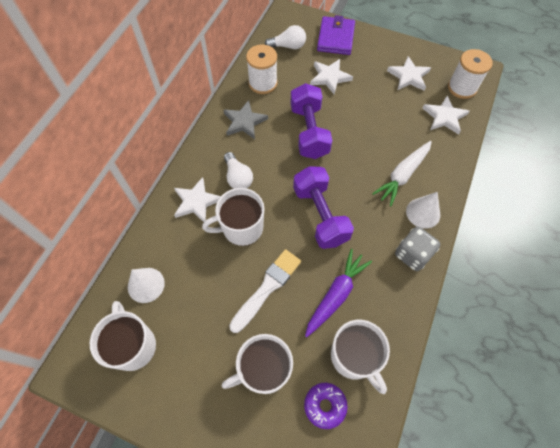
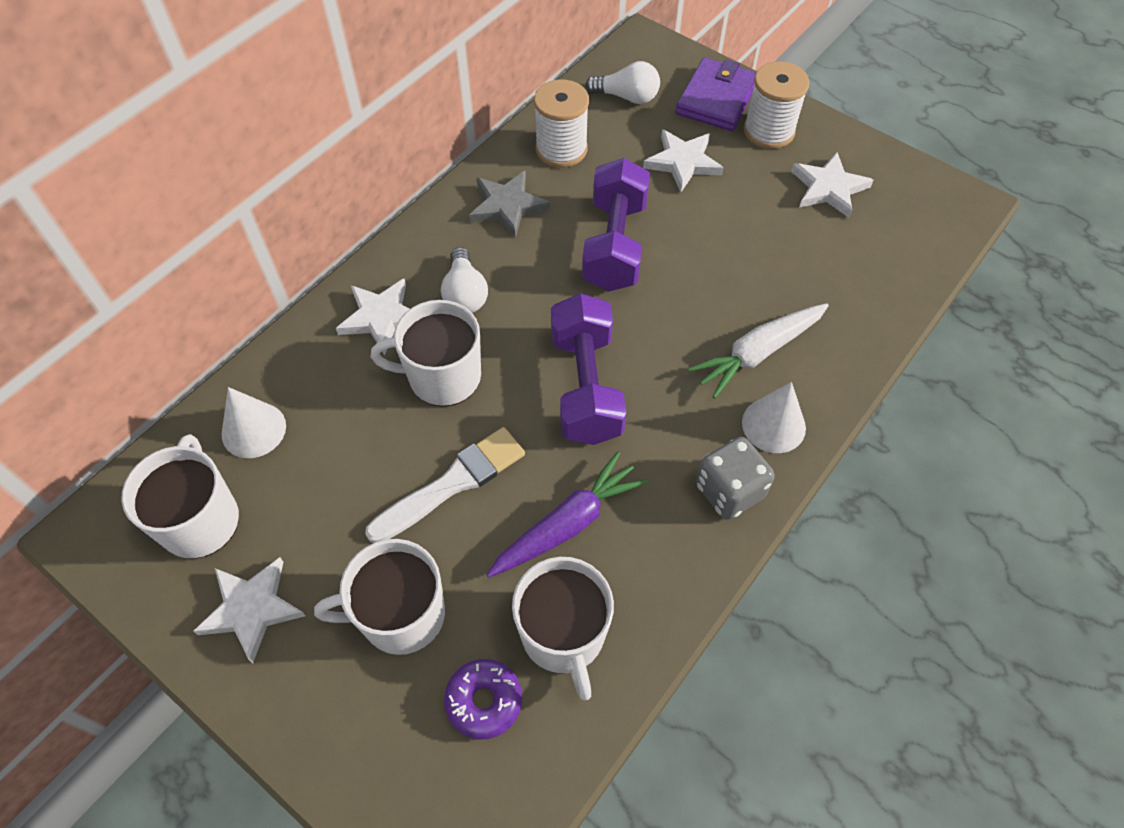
camera: 15 degrees right, 5 degrees down
(444, 117) = (872, 270): white star -> white star (251, 609)
(462, 88) = (923, 227): white spool -> white spool (768, 131)

